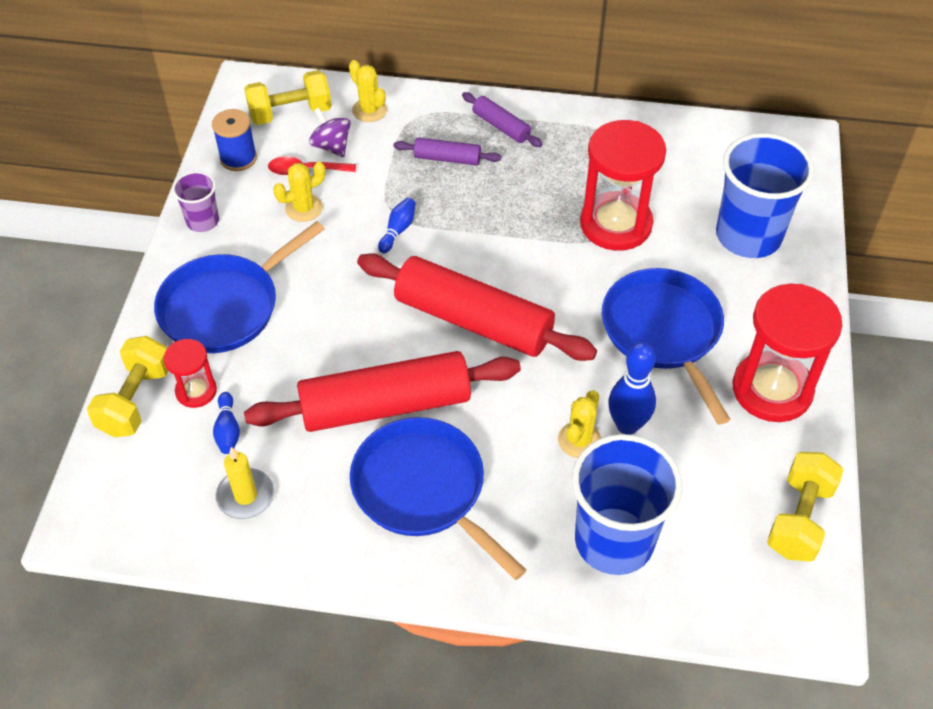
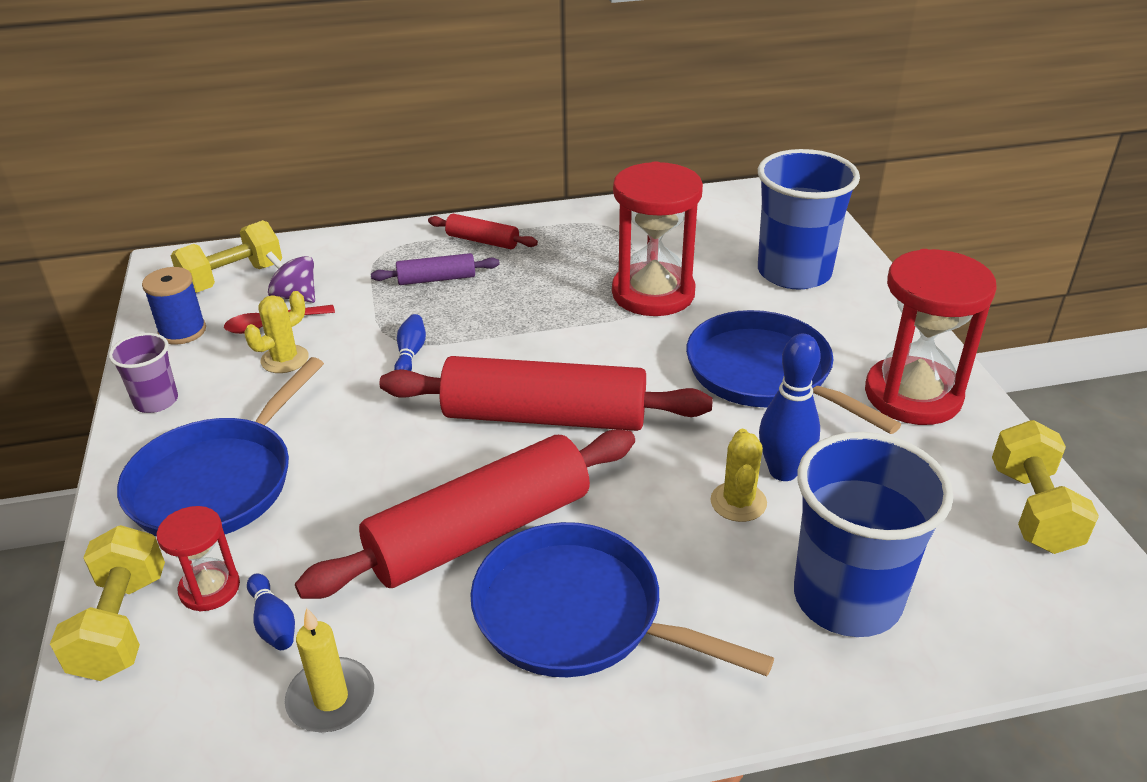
camera: 20 degrees left, 15 degrees down
(369, 110) = (327, 257): yellow cactus -> none
(501, 126) = (482, 241): purple rolling pin -> red rolling pin

